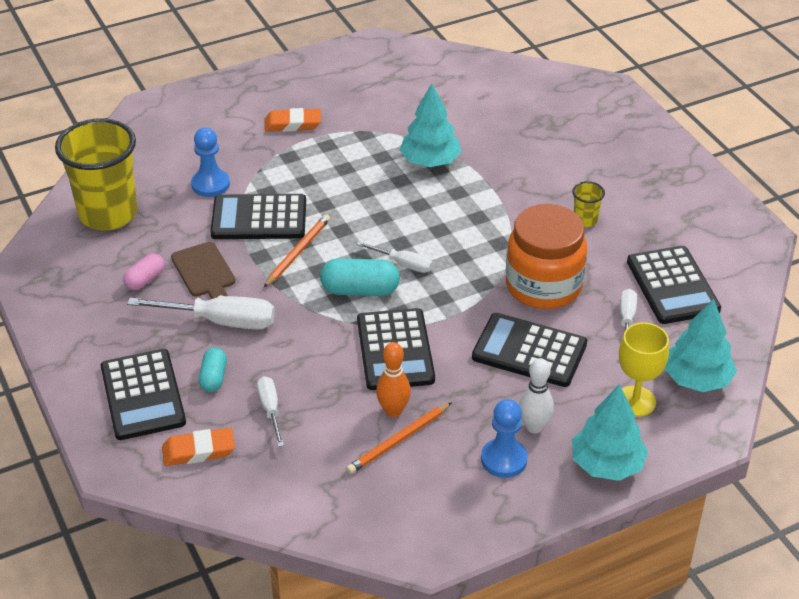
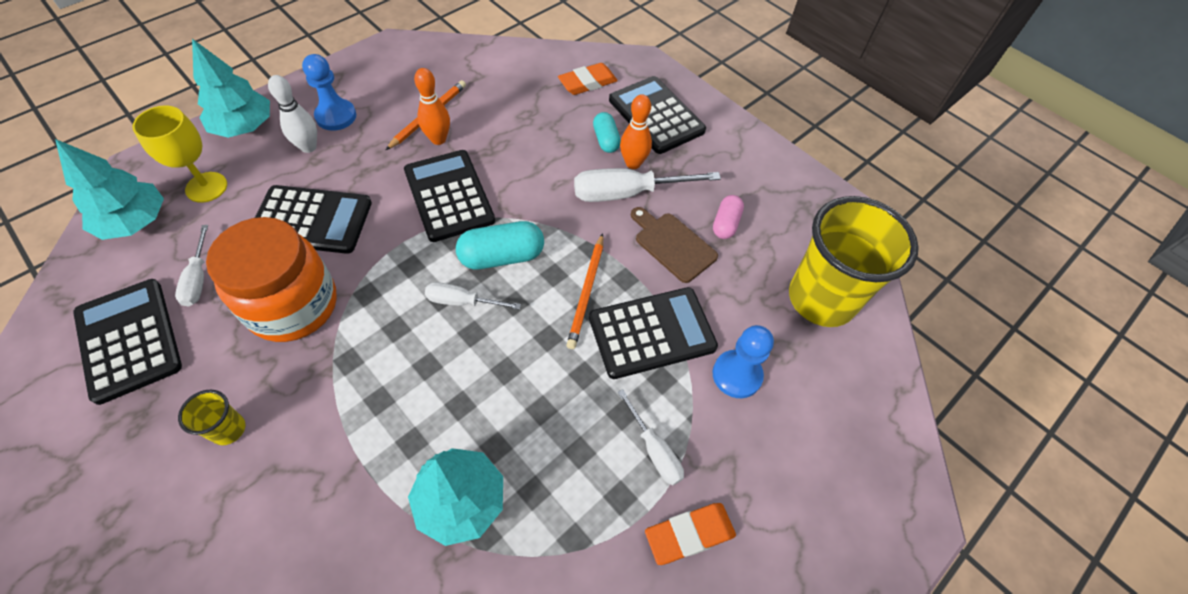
camera: 160 degrees right, 15 degrees up
(199, 348) = (633, 163): none -> orange bowling pin
(270, 410) = (545, 122): white screwdriver -> white screwdriver (654, 450)

